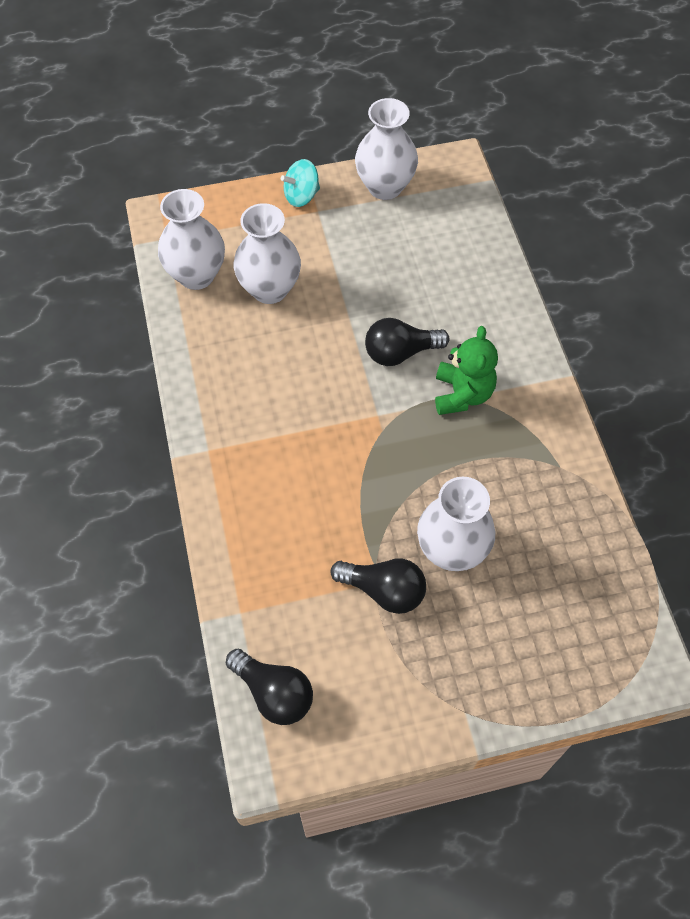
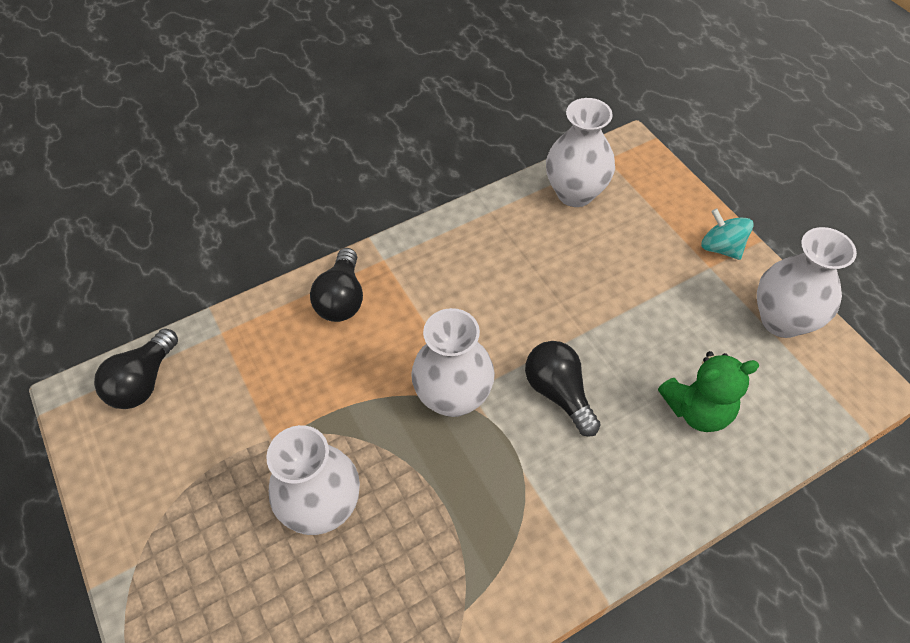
camera: 75 degrees right, 5 degrees down
(269, 289) = (586, 254): white vase -> white vase (453, 397)
(383, 590) = (263, 449): black light bulb -> black light bulb (342, 298)
(462, 394) = (528, 471): green teddy bear -> green teddy bear (697, 410)

